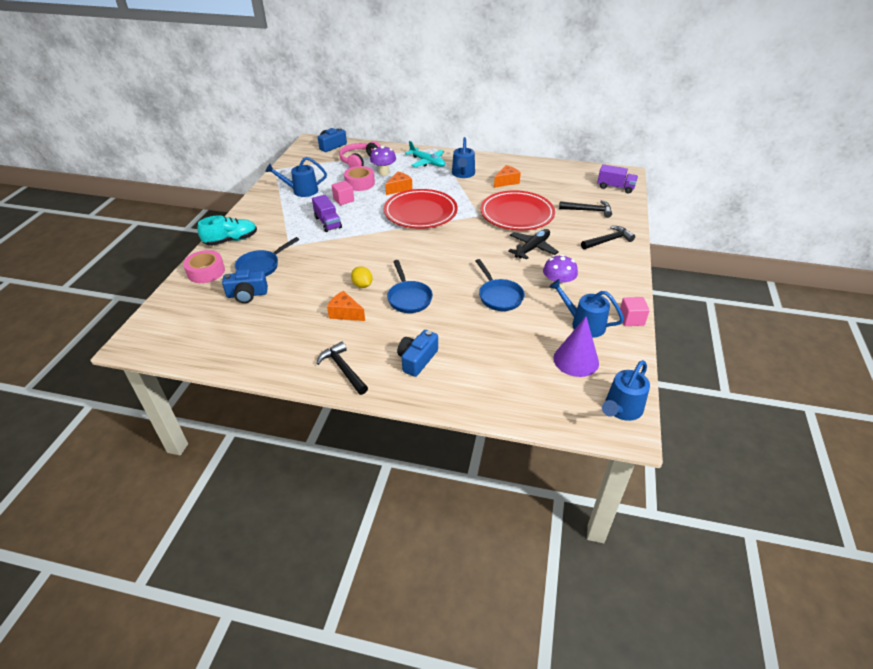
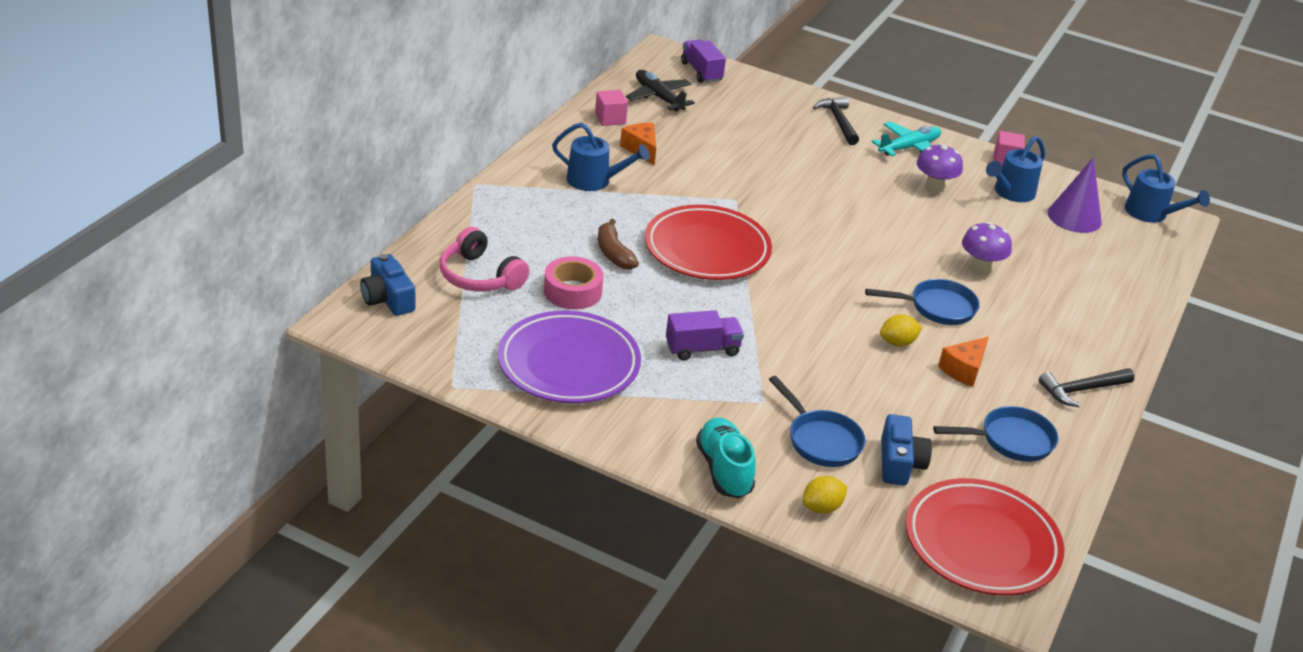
camera: 80 degrees left, 5 degrees down
(206, 272) = (821, 507): pink tape -> yellow lemon
(301, 191) = (569, 364): blue watering can -> purple plate
(343, 200) = (628, 319): pink cube -> pink cube (610, 119)
(384, 172) = (544, 258): purple mushroom -> purple mushroom (980, 269)
(399, 188) = (613, 253): orange cheese -> brown banana
(417, 359) = (1067, 327): blue camera -> none
(427, 162) = (529, 205): turquoise plane -> turquoise plane (909, 148)
(499, 296) = (946, 235): blue pan -> blue pan (1011, 440)
(517, 214) = (746, 168): red plate -> red plate (981, 543)
(532, 248) = (840, 181): black plane -> black plane (658, 97)
(588, 210) = (757, 111): black hammer -> none
(615, 187) = (701, 72): purple truck -> purple truck turned 60 degrees counterclockwise

